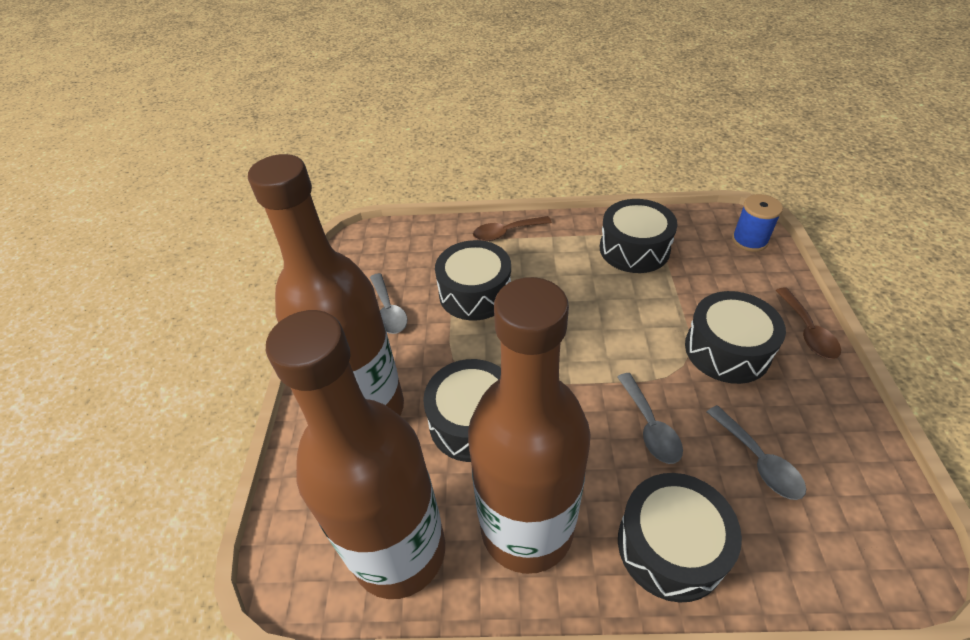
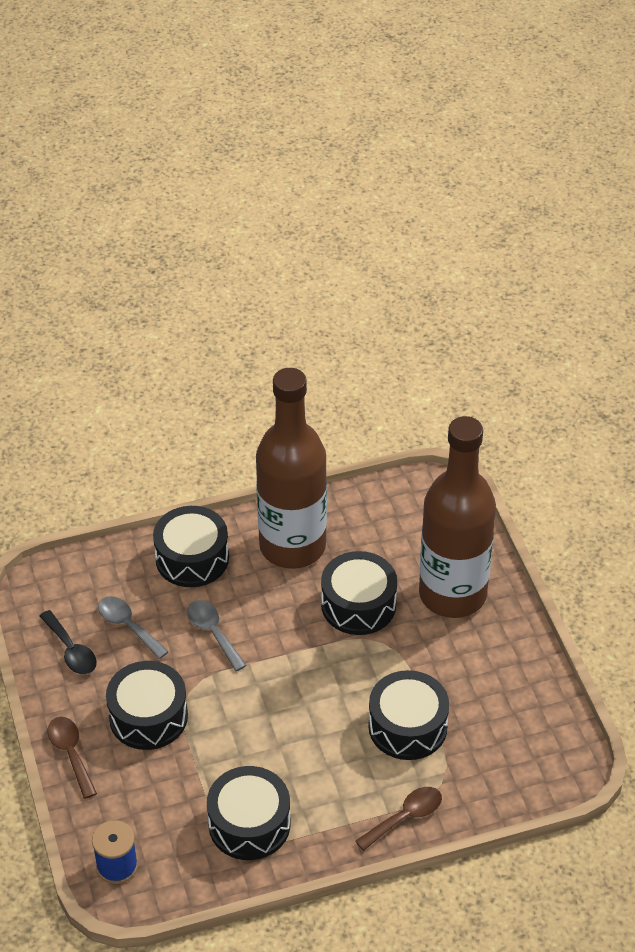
camera: 160 degrees right, 0 degrees up
(388, 311) = (486, 686): grey spoon -> none
(399, 551) = (374, 515): brown bottle -> none
(829, 444) = (71, 651): none -> black spoon

